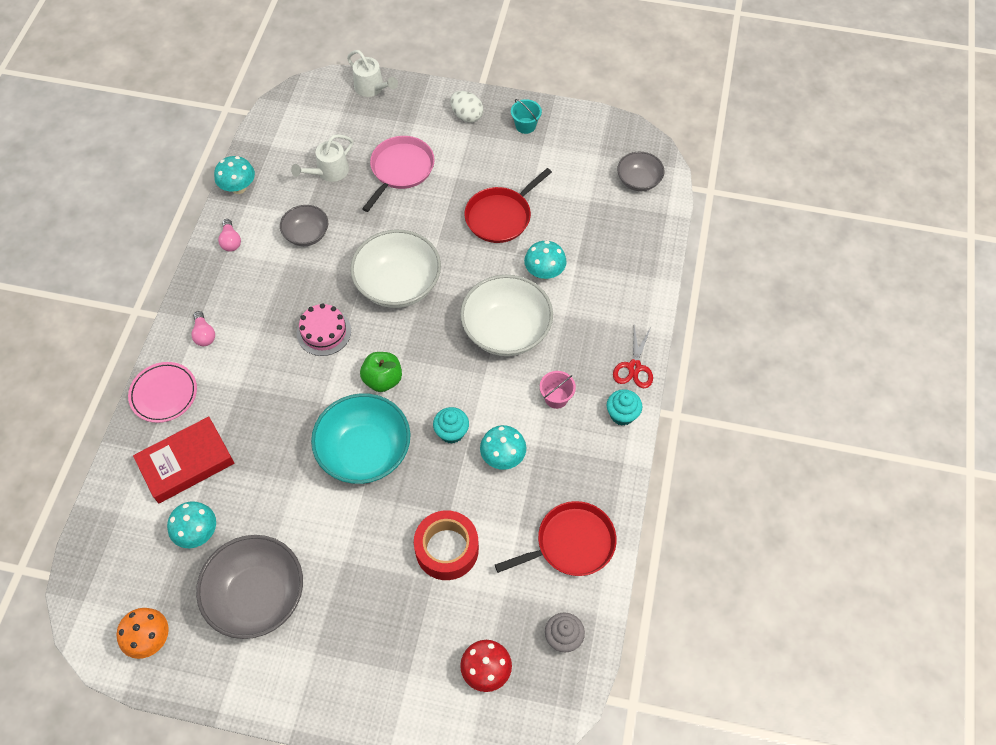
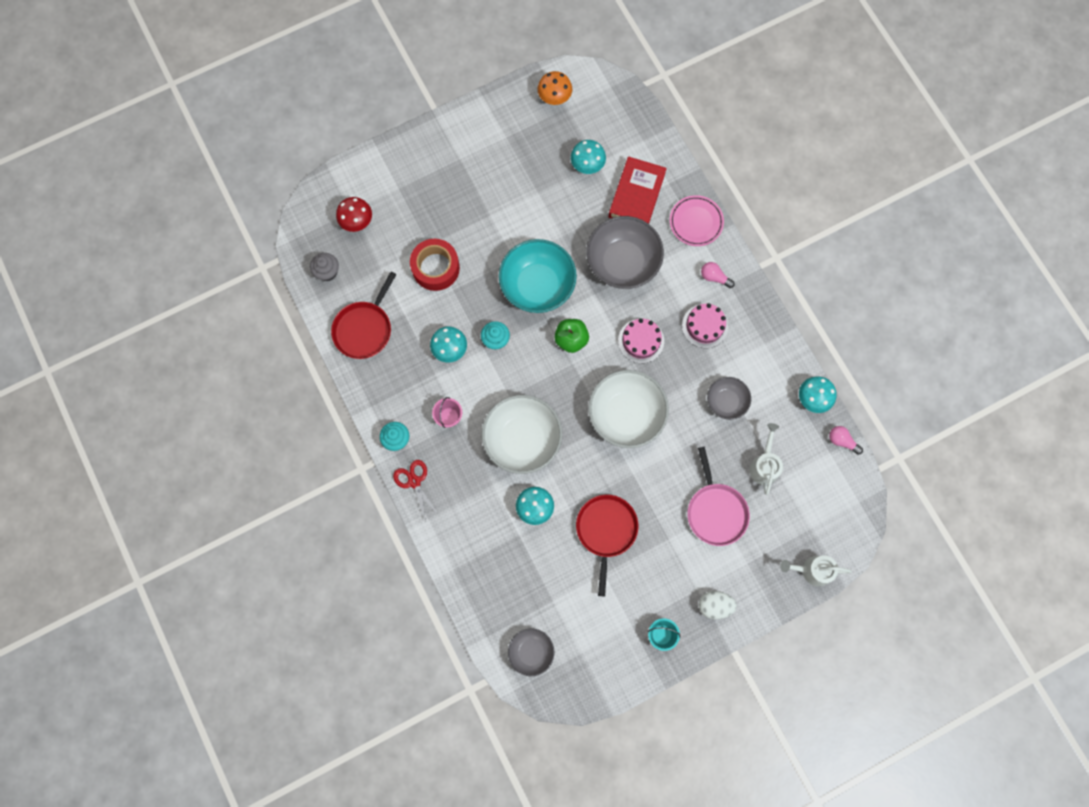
camera: 140 degrees right, 15 degrees up
(231, 241) = (771, 354): pink light bulb -> pink light bulb (842, 441)
(257, 596) = (519, 161): grey bowl -> grey bowl (623, 262)
(258, 302) = (704, 326): none -> pink cake

